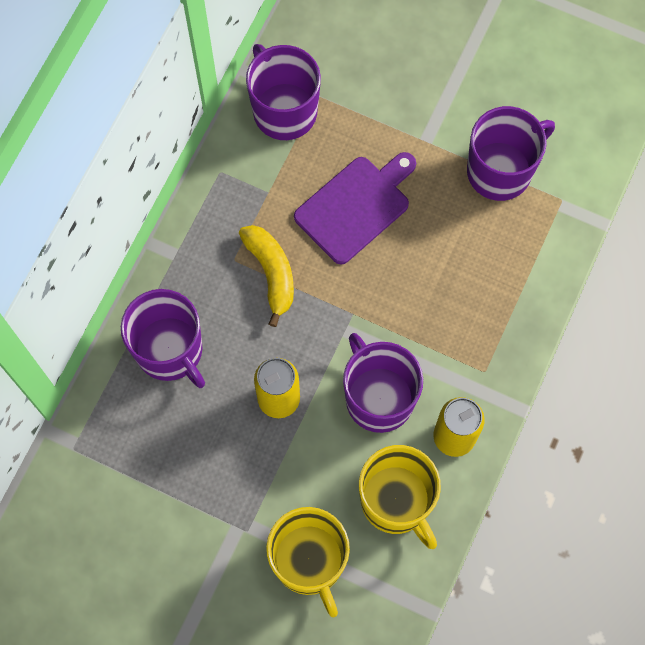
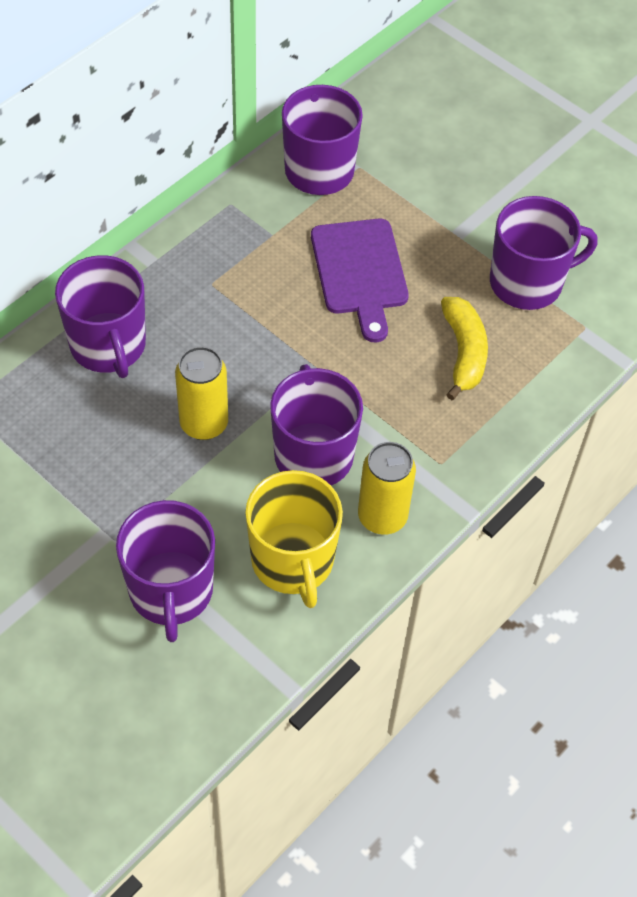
camera: 15 degrees right, 15 degrees down
(271, 273) = (245, 307): yellow banana -> yellow banana (463, 353)
(310, 561) = (171, 591): yellow mug -> purple mug
(356, 206) = (360, 272): purple cutting board -> purple cutting board turned 105 degrees clockwise

